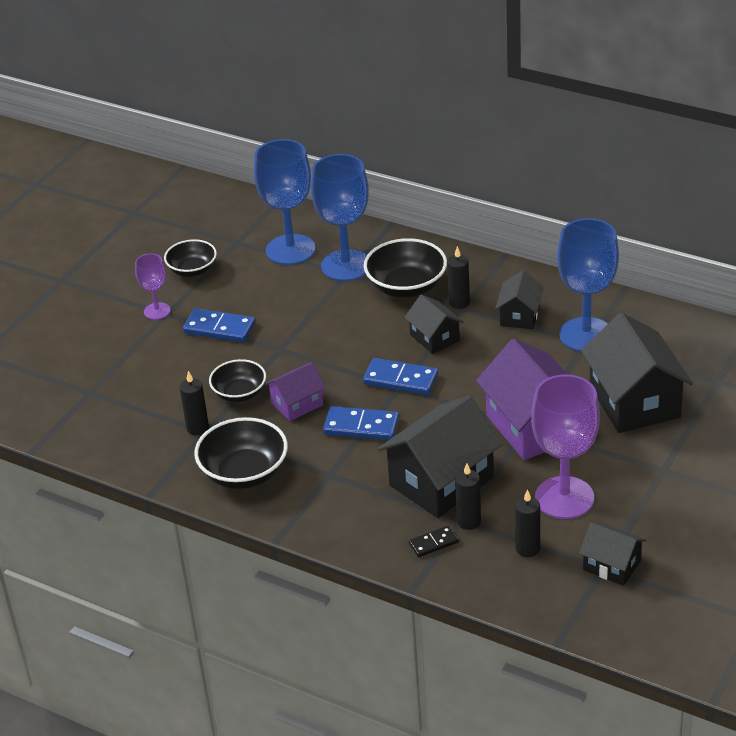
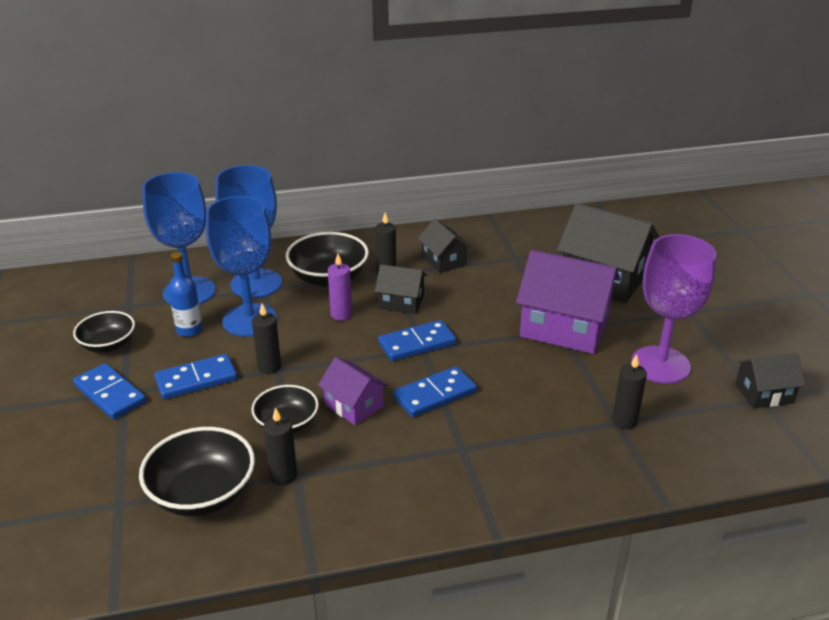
camera: 45 degrees left, 5 degrees down
(157, 311) = (110, 394): purple goblet -> blue domino
(244, 473) = (383, 491): black bowl -> black bowl (202, 494)
(256, 284) = (189, 330): none -> blue bottle
(297, 404) = (354, 405): purple house -> purple house turned 60 degrees counterclockwise
(376, 325) = (341, 314): none -> purple candle
(433, 543) = (625, 454): black domino -> none
(441, 481) = (559, 402): black house -> none
(527, 549) = (695, 416): black candle -> black candle (269, 367)
(586, 335) = (508, 253): blue goblet -> blue goblet (249, 320)

